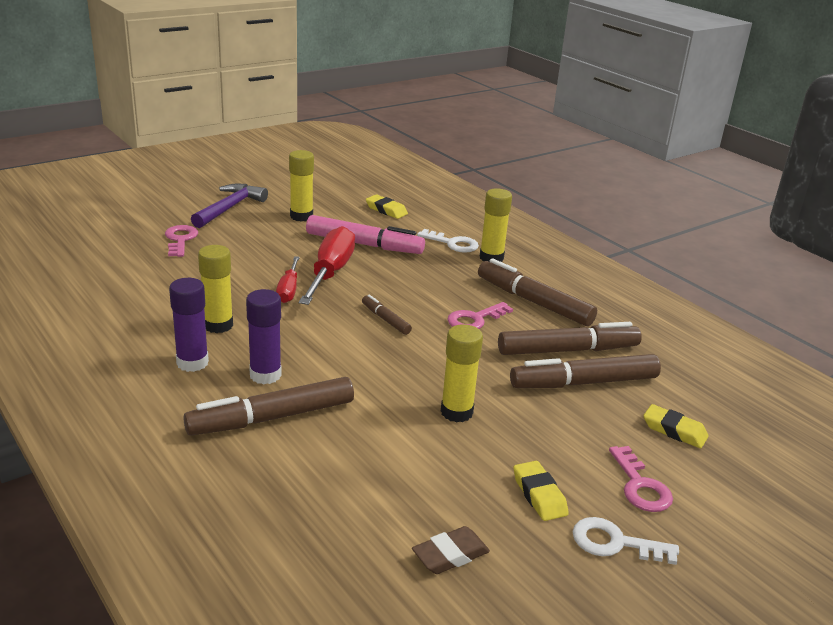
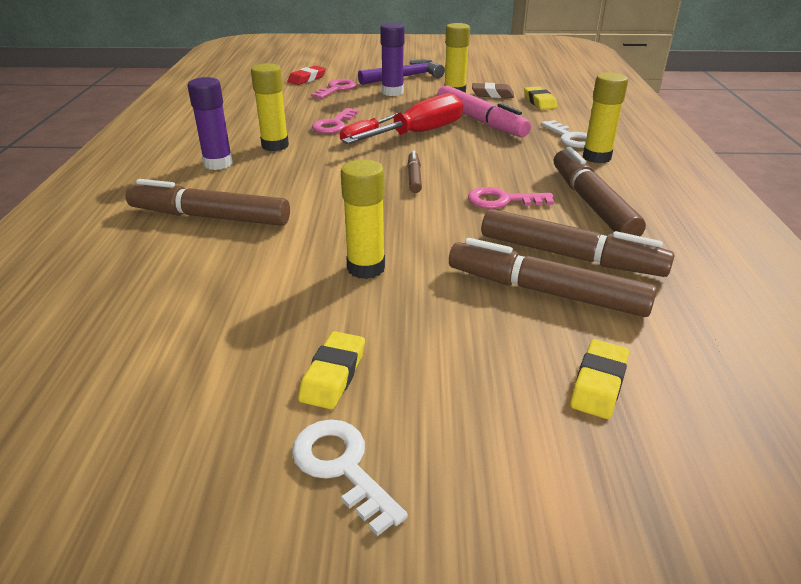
camera: 40 degrees right, 5 degrees up
(128, 234) = (307, 79): none -> red eraser
(265, 375) = (254, 187): purple glue stick -> purple glue stick (392, 92)
(450, 555) = (166, 385): brown eraser -> brown eraser (492, 94)
(640, 486) = (464, 422): pink key -> pink key (334, 125)
(674, 430) = (598, 384): yellow eraser -> yellow eraser turned 45 degrees clockwise

